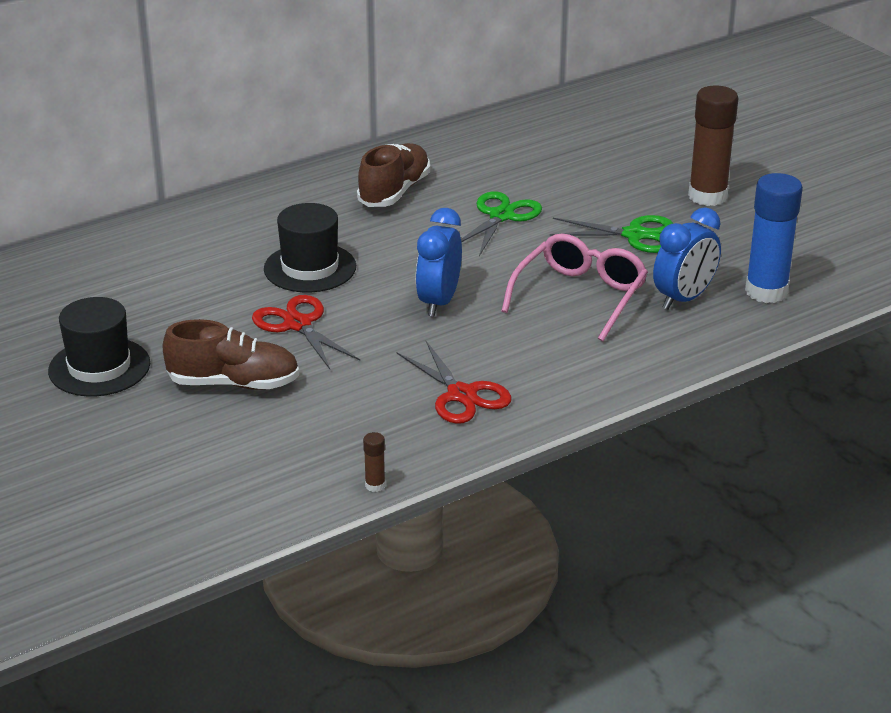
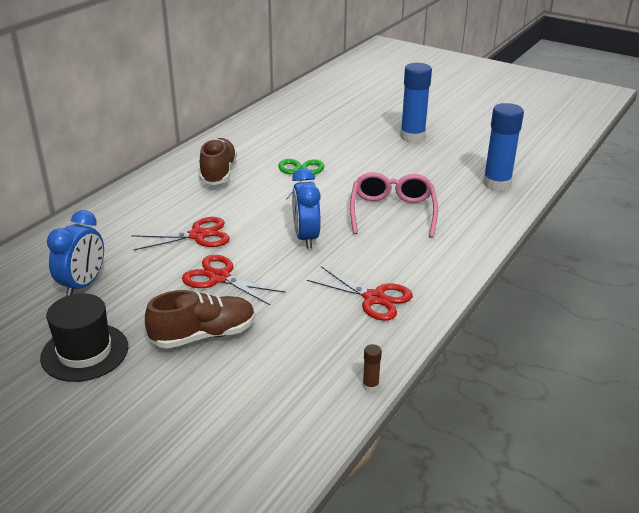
camera: 25 degrees left, 0 degrees up
(310, 268) = (198, 235): black hat -> red scissors
(634, 235) = (391, 167): green scissors -> none
(684, 299) = (455, 199): blue clock -> blue clock (83, 285)
(707, 196) = (412, 137): brown glue stick -> blue glue stick

